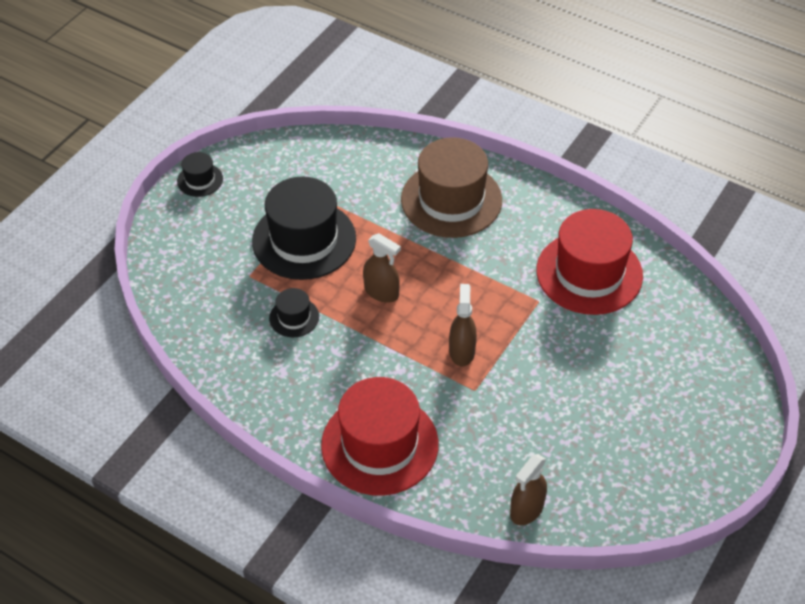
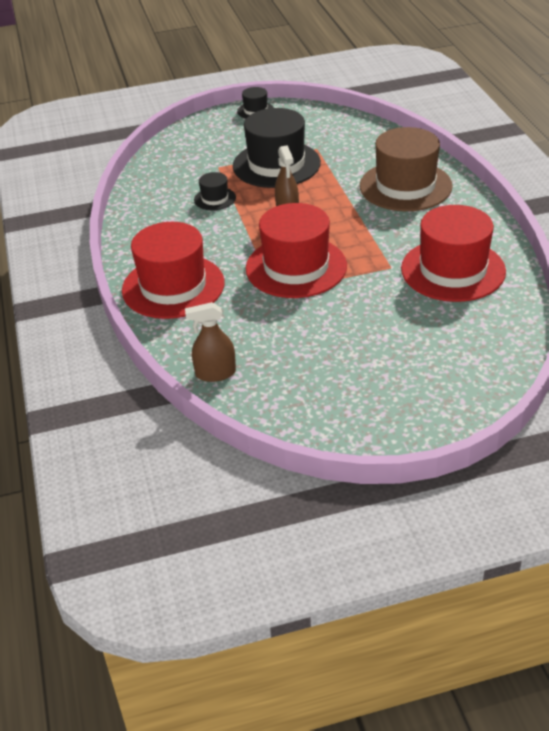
camera: 45 degrees right, 10 degrees down
(462, 351) = (296, 267): brown spray bottle -> red hat

